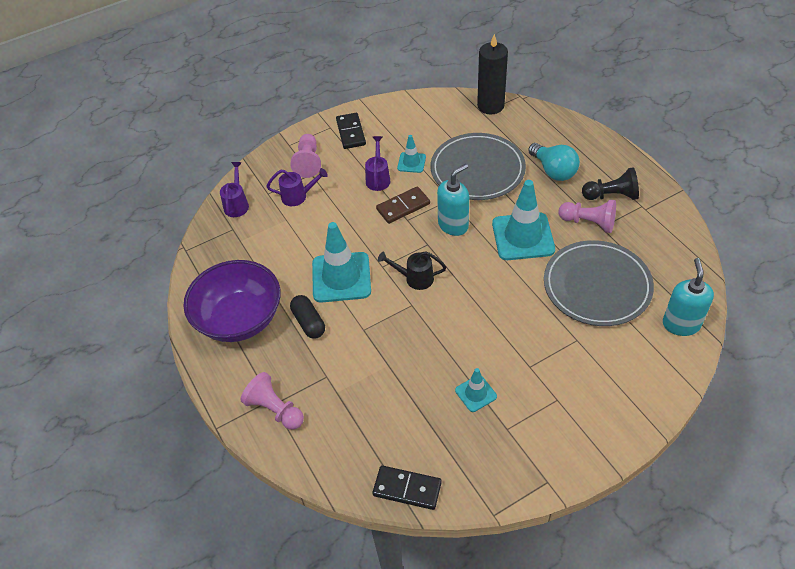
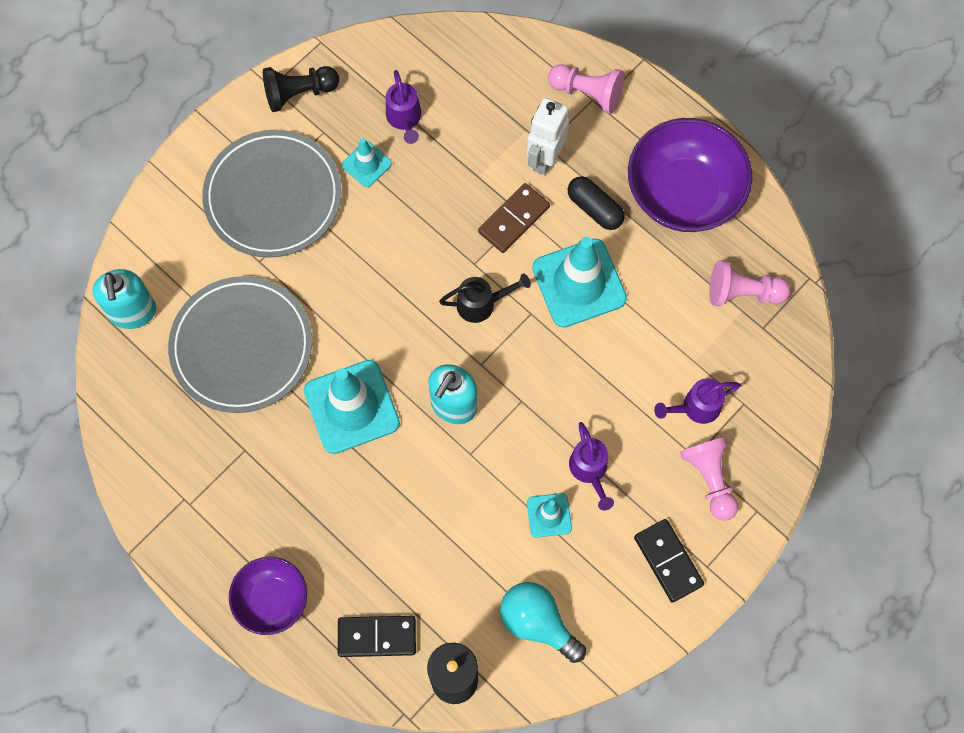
camera: 160 degrees right, 20 degrees up
(237, 204) = (779, 372): purple watering can -> purple watering can (404, 119)
(331, 366) = (545, 159): none -> white robot
(403, 207) = (534, 423): brown domino -> brown domino (513, 219)
(407, 489) = (414, 45): black domino -> black domino (377, 636)
(477, 170) = (443, 523): grey plate -> grey plate (273, 196)
(553, 171) = (326, 547): turquoise light bulb -> turquoise light bulb (537, 622)
(588, 223) = (263, 453): pink pawn -> pink pawn (742, 293)
(592, 153) = (272, 600): none -> purple bowl
(611, 195) = (234, 514): black pawn -> black pawn (299, 93)

